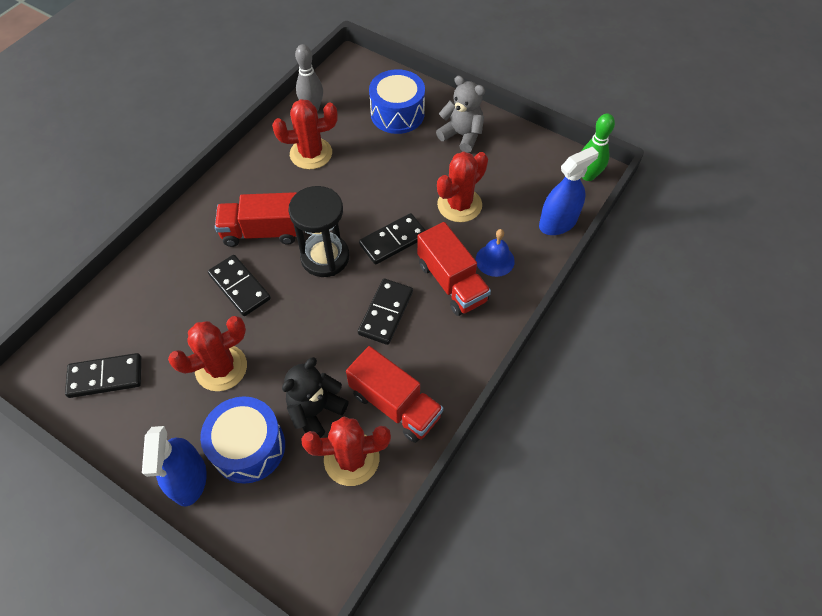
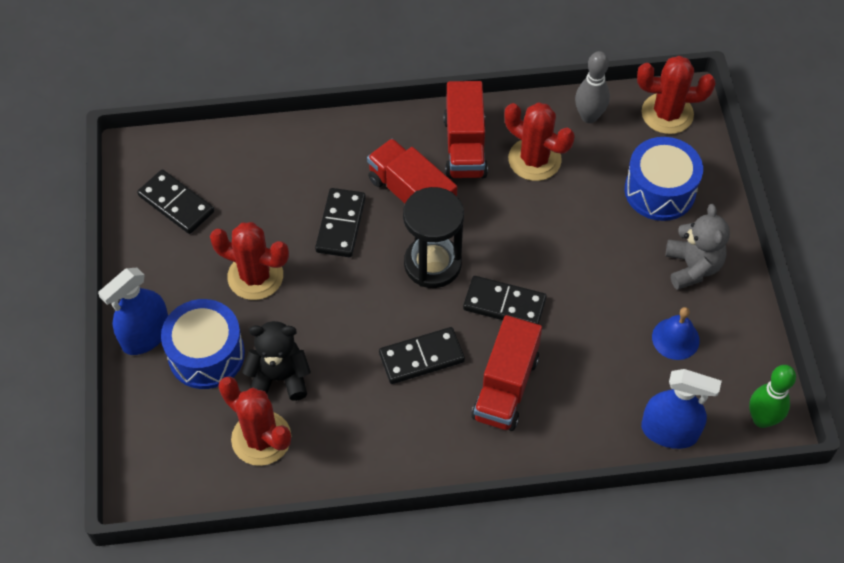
camera: 50 degrees right, 0 degrees up
(395, 405) = (338, 434): red truck -> red truck (465, 147)
(459, 205) = (602, 328): red cactus -> red cactus (667, 114)
(495, 260) = (567, 406): blue bell -> blue bell (675, 338)

